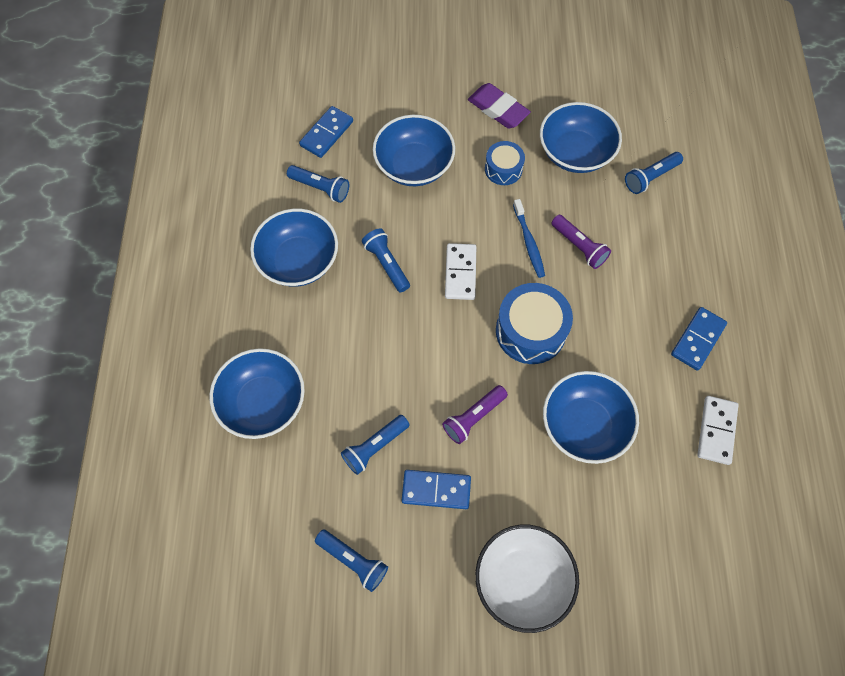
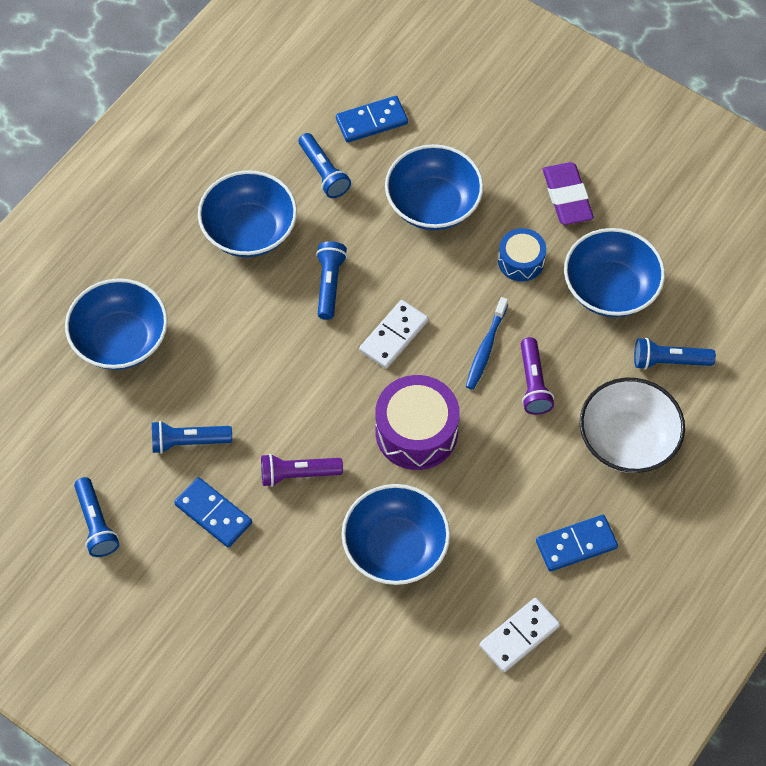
camera: 35 degrees right, 5 degrees down
(522, 580) = (228, 638): white bowl -> white bowl (627, 440)
(530, 331) = (416, 432): blue drum -> purple drum

